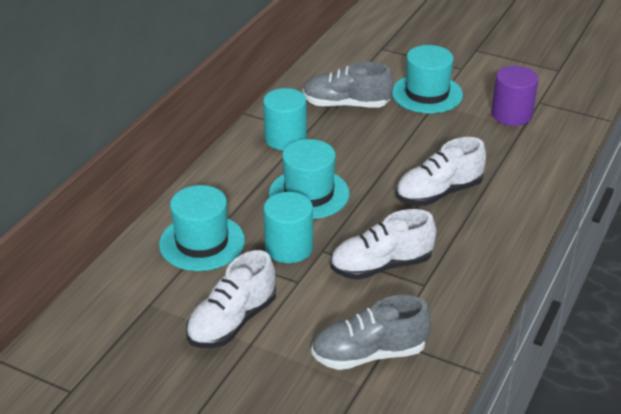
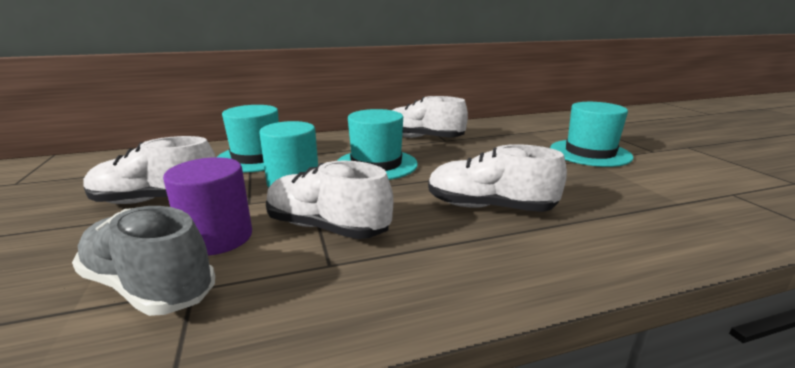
camera: 45 degrees right, 15 degrees down
(285, 138) = (422, 138): turquoise cylinder -> white shoe
(346, 105) = (502, 138): grey shoe -> none
(511, 115) = (676, 190): purple cylinder -> purple cylinder (217, 238)

